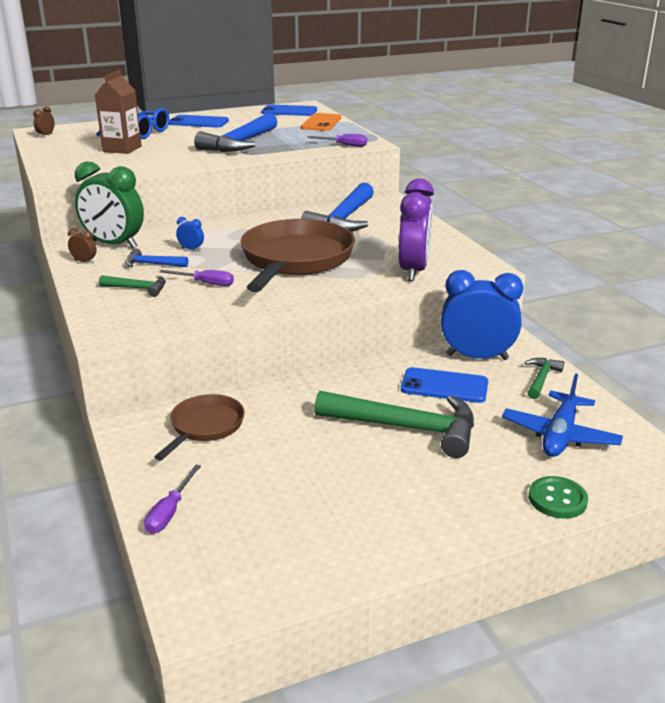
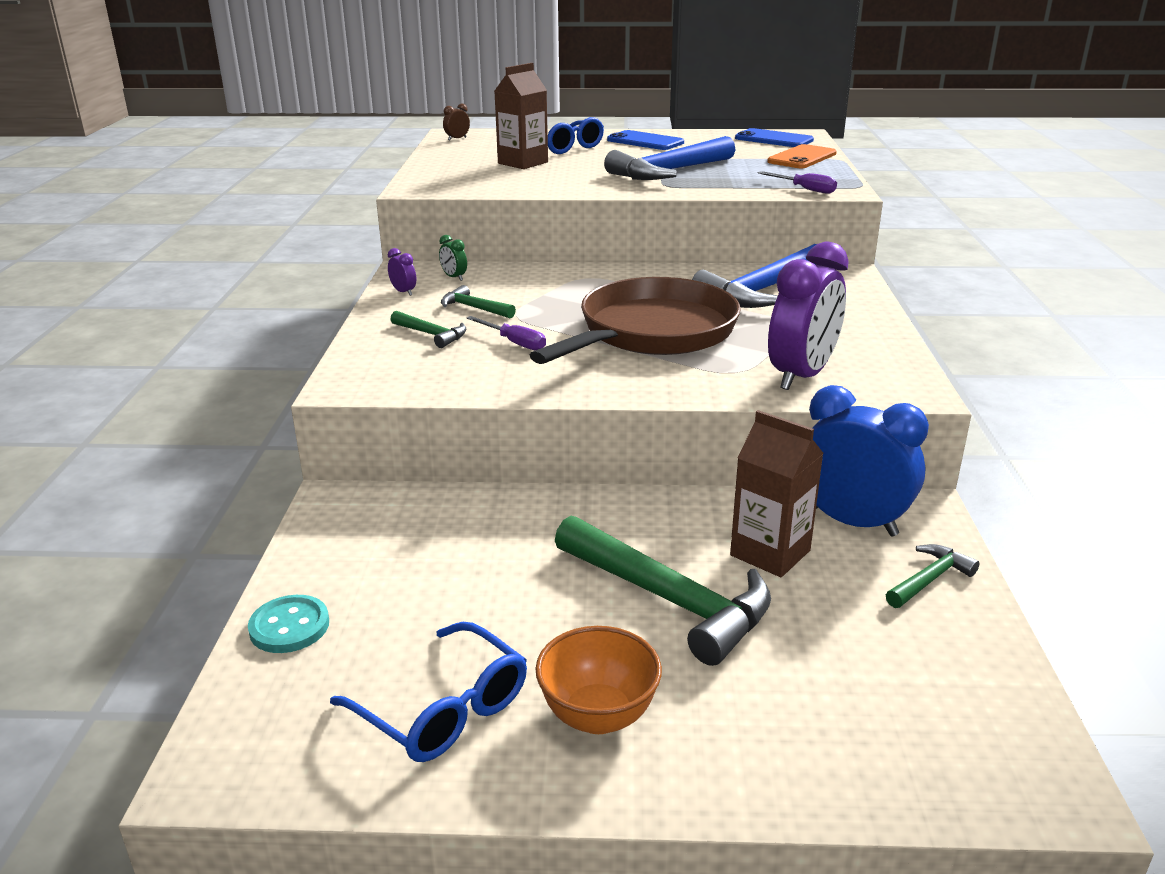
camera: 25 degrees right, 0 degrees up
(84, 261) = (403, 292): brown clock -> purple clock
(114, 244) = (454, 277): green clock -> green clock, size x0.40
(151, 264) = (474, 308): blue hammer -> green hammer
(170, 512) = (289, 626): purple screwdriver -> turquoise button
(191, 249) = (535, 298): blue clock -> none
(205, 427) = (417, 527): brown pan -> none
(319, 529) = (443, 709): none -> blue glasses
(416, 504) = (598, 716): none -> orange bowl
(444, 386) = (770, 553): blue phone -> brown carton
(557, 499) = (815, 779): green button -> none
(560, 435) = (895, 676): blue plane -> none

